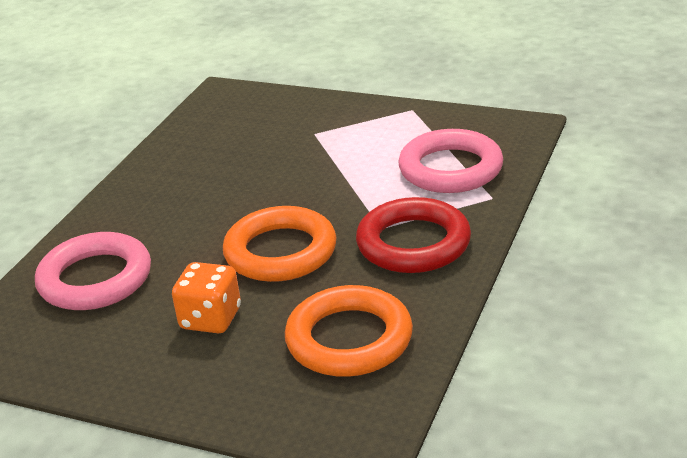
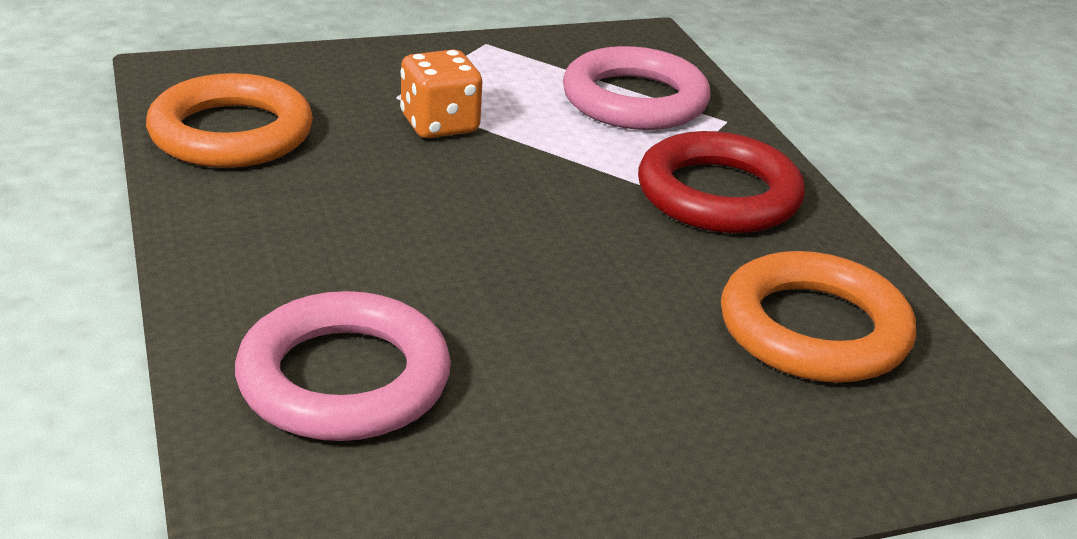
camera: 45 degrees left, 0 degrees up
(210, 319) = (605, 370): orange dice -> orange dice (439, 125)
(280, 252) = (571, 253): orange ring -> orange ring (231, 133)

